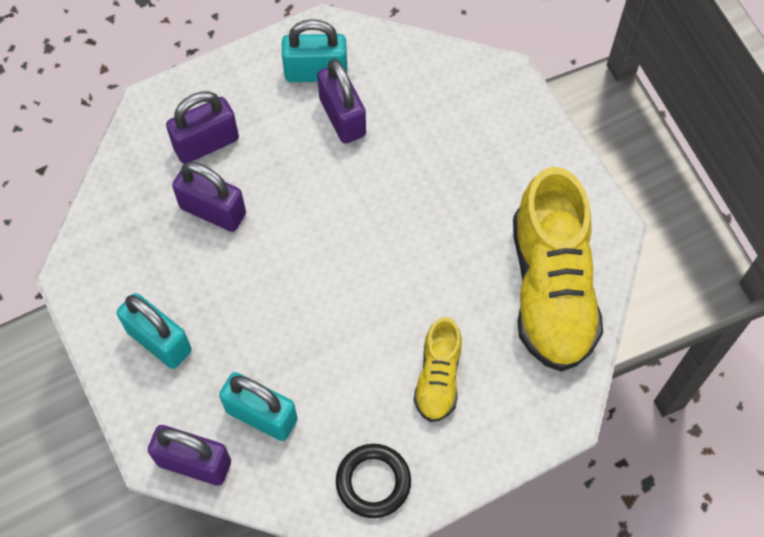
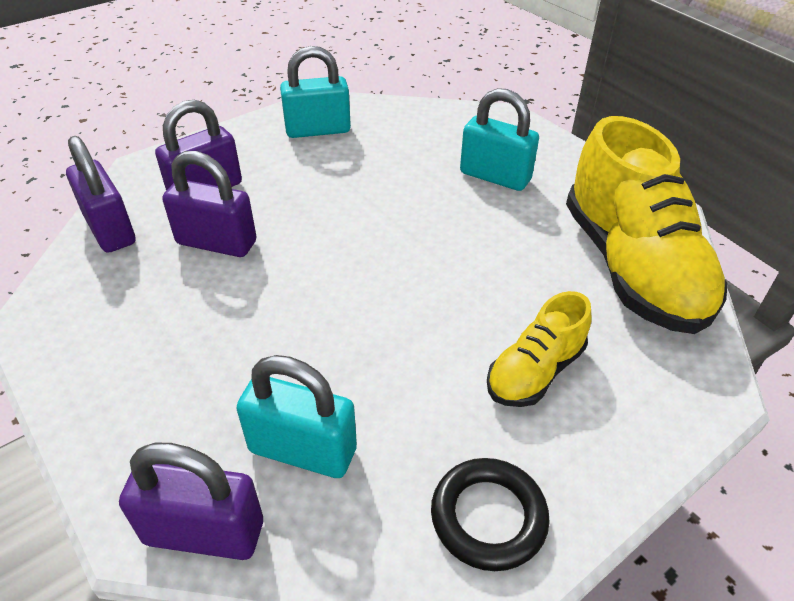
camera: 10 degrees left, 20 degrees down
(159, 341) = (149, 379): turquoise padlock -> turquoise padlock (495, 176)
(342, 117) = (352, 157): purple padlock -> purple padlock (110, 230)
(438, 378) = (535, 371): yellow shoe -> yellow shoe turned 45 degrees clockwise

